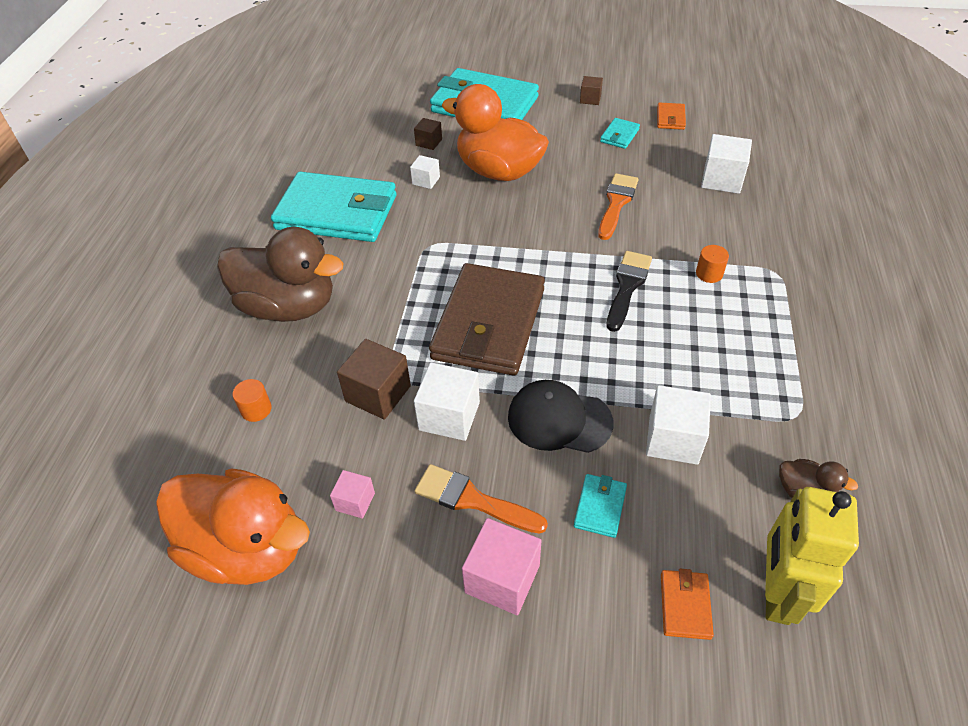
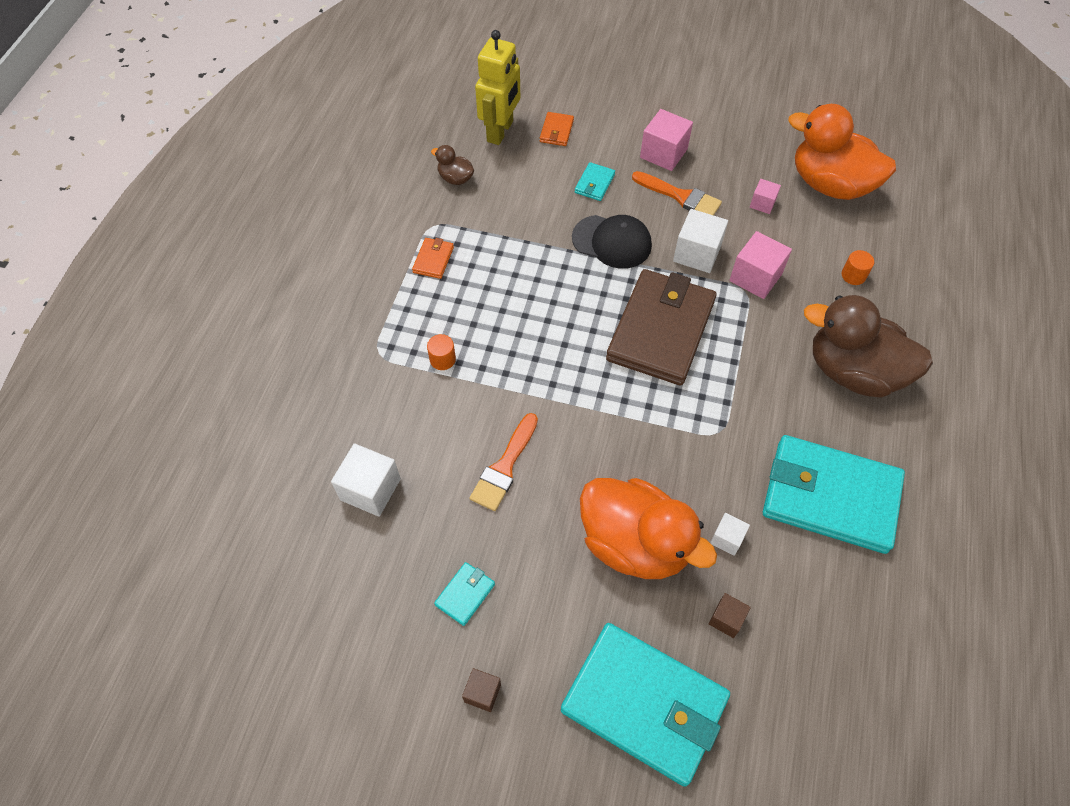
camera: 175 degrees left, 10 degrees up
(378, 393) = (755, 277): brown cube -> pink cube
(627, 286) = (525, 354): black brush -> none
(670, 118) = (383, 623): orange wallet -> orange wallet (433, 260)
(673, 439) = (530, 219): white cube -> none

